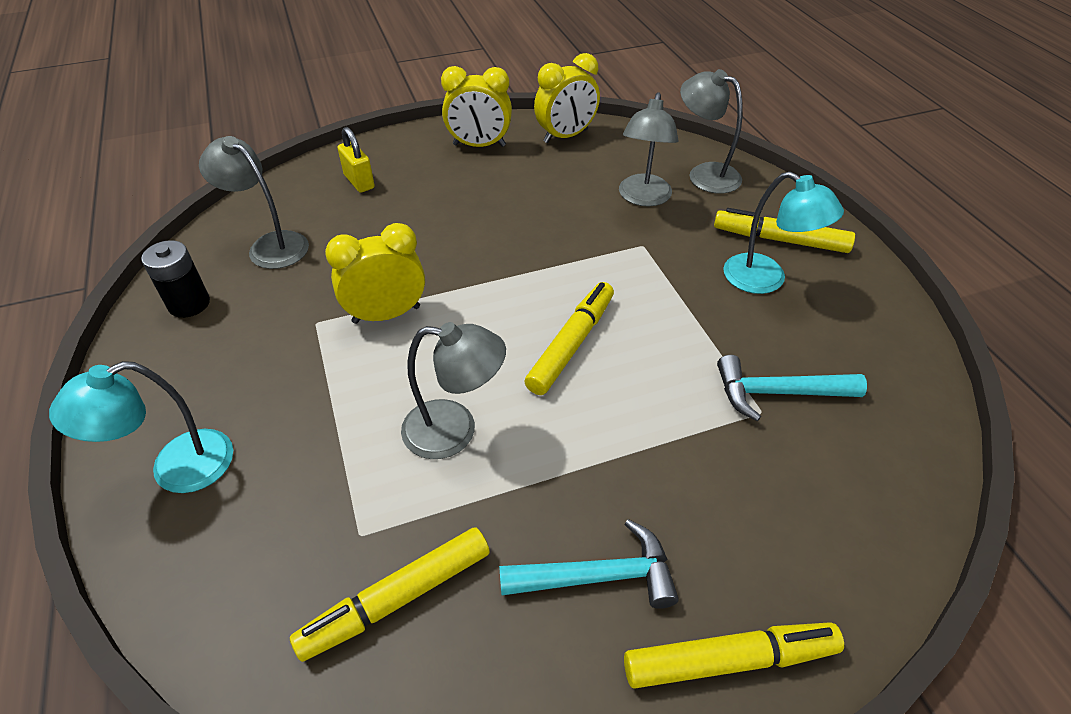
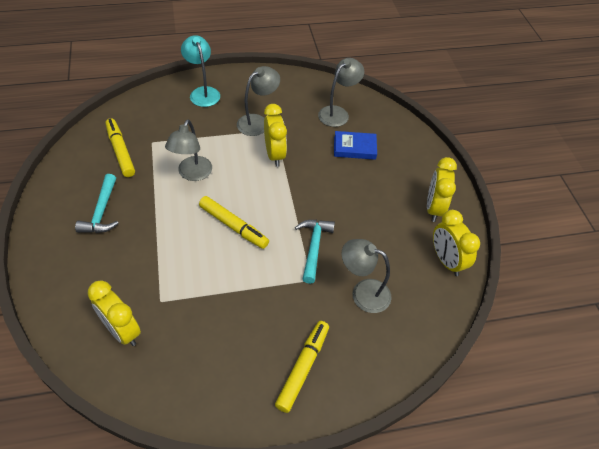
camera: 95 degrees right, 5 degrees up
(189, 304) = (298, 89): black battery -> none
(359, 182) = (393, 147): yellow padlock -> none
(362, 221) = (354, 148): none -> blue book
(704, 174) = (390, 342): grey lamp -> grey lamp (258, 122)
(729, 660) = (48, 246): yellow marker -> none
(766, 280) = (263, 342): turquoise lamp -> none
(777, 393) = (170, 313): turquoise hammer -> turquoise hammer (314, 247)
(842, 451) = (122, 331): none -> yellow clock

